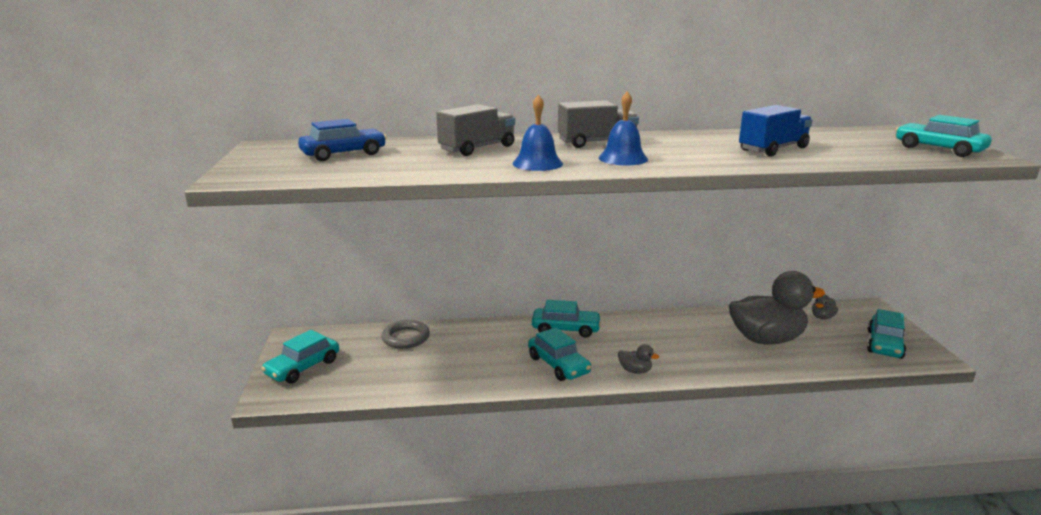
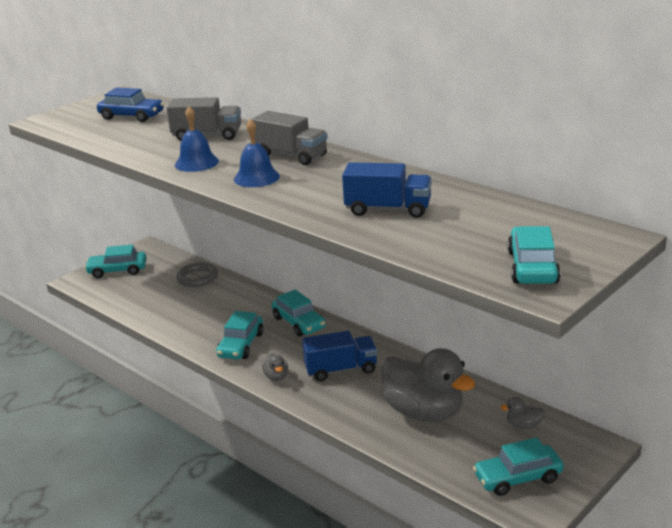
camera: 50 degrees right, 5 degrees up
(663, 342) = (341, 369): none -> blue truck

